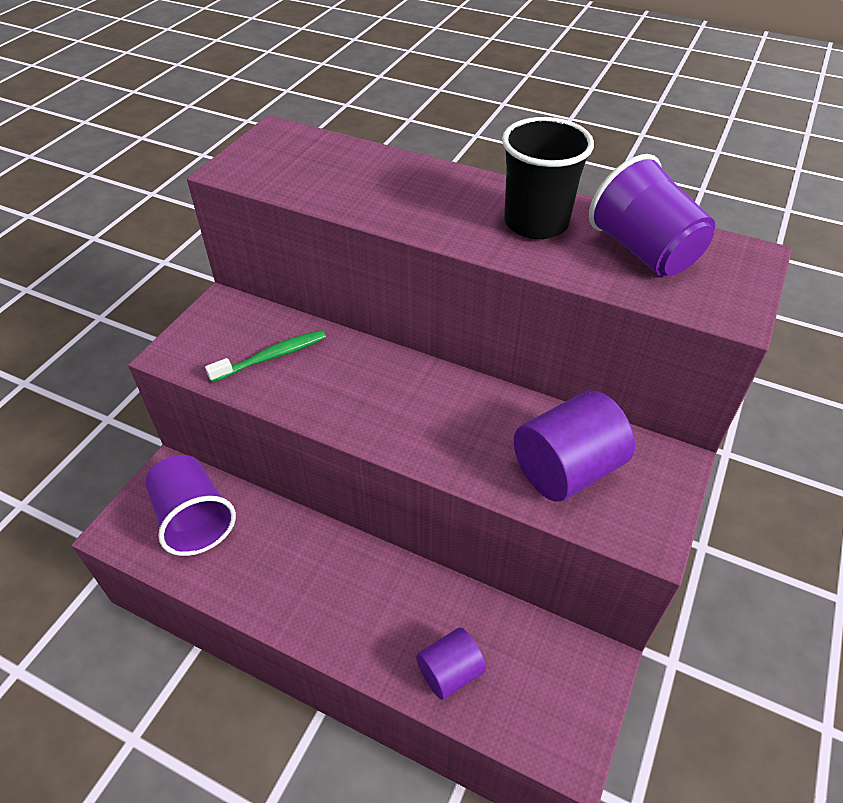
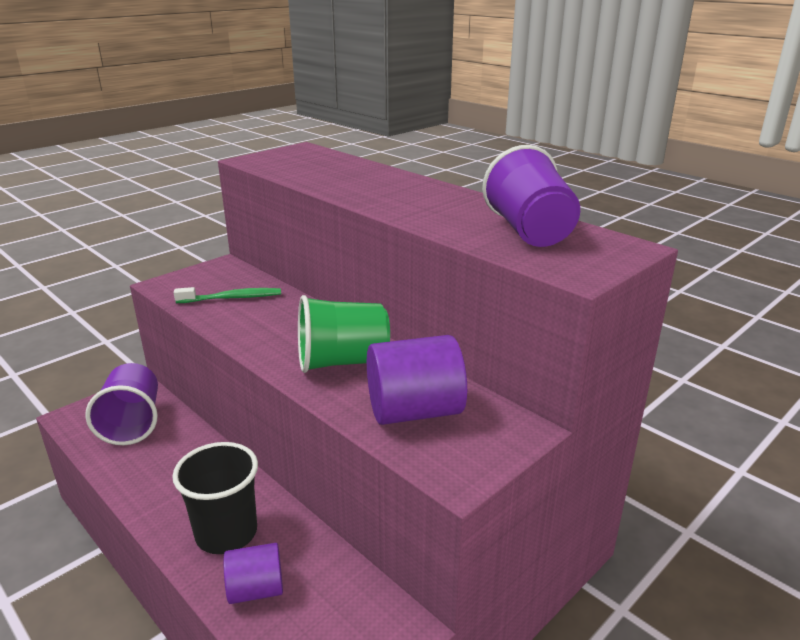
camera: 20 degrees right, 20 degrees down
(455, 422) = (342, 362): none -> green cup
(536, 223) = (451, 207): black cup -> black cup (226, 533)

